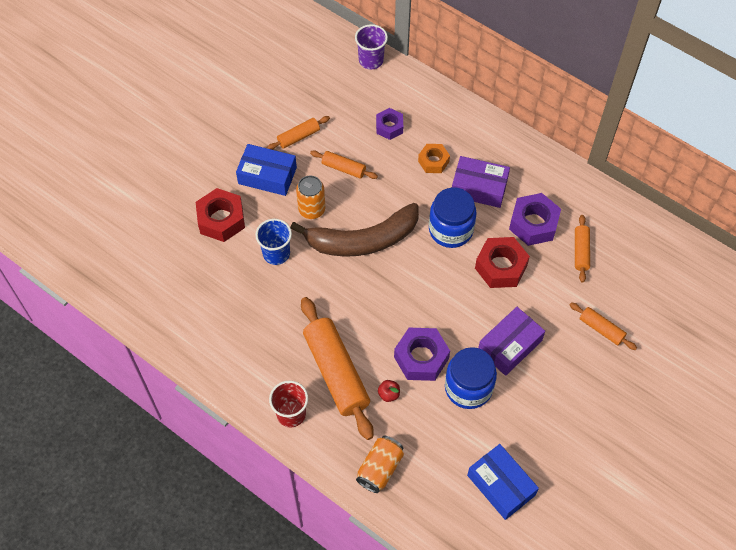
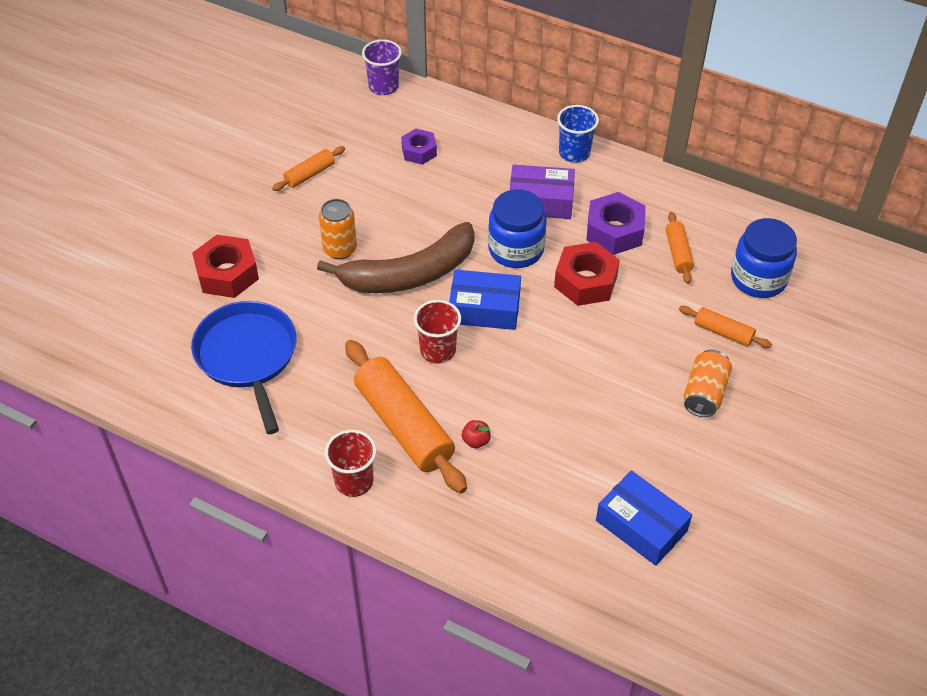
camera: 10 degrees left, 10 degrees down
(227, 295) = (247, 356): none -> blue pan
(267, 176) = (278, 220): blue box -> blue box (484, 309)
(276, 253) = (303, 302): blue cup -> blue cup (574, 153)
(343, 168) = (371, 201): orange rolling pin -> none
(373, 311) = (438, 350): none -> red cup
(380, 468) = (482, 529): orange can -> orange can (704, 393)
(421, 358) = (509, 394): purple nut -> none
(433, 161) = (479, 181): orange nut -> none
(468, 387) = (575, 419): blue jar -> blue jar (758, 279)
(509, 345) = (616, 365): purple box -> none

